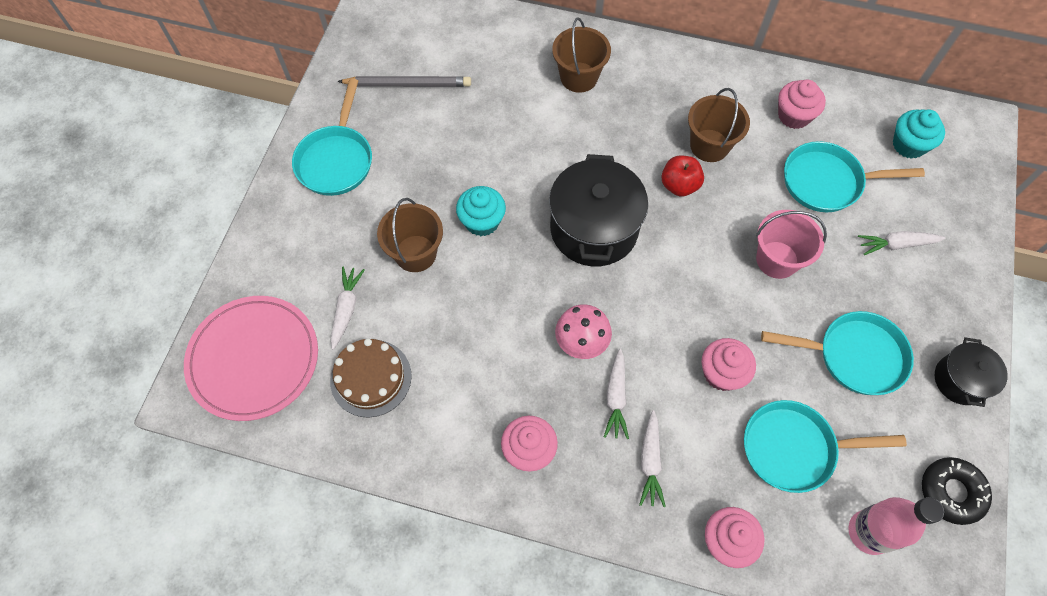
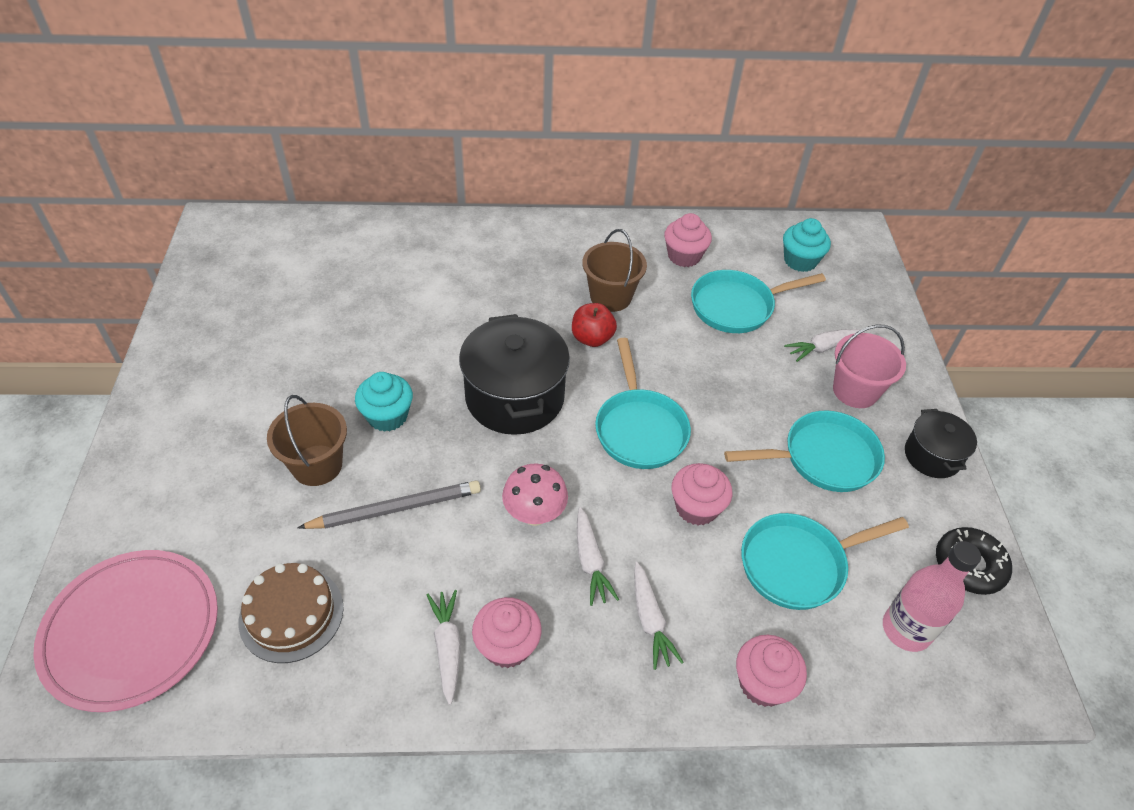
camera: 20 degrees left, 15 degrees down
(336, 160) = (199, 389): turquoise pan -> turquoise pan (639, 428)
(346, 309) = (244, 544): white carrot -> white carrot (447, 647)
(408, 84) = (269, 300): grey pencil -> grey pencil (395, 509)
(578, 77) = (457, 261): brown bucket -> none
(777, 259) = (714, 386): pink bucket -> pink bucket (855, 391)

